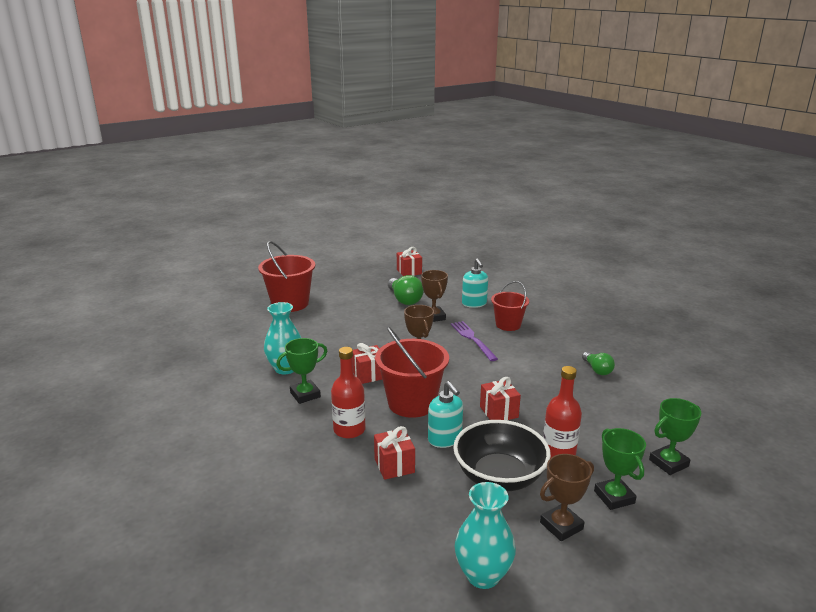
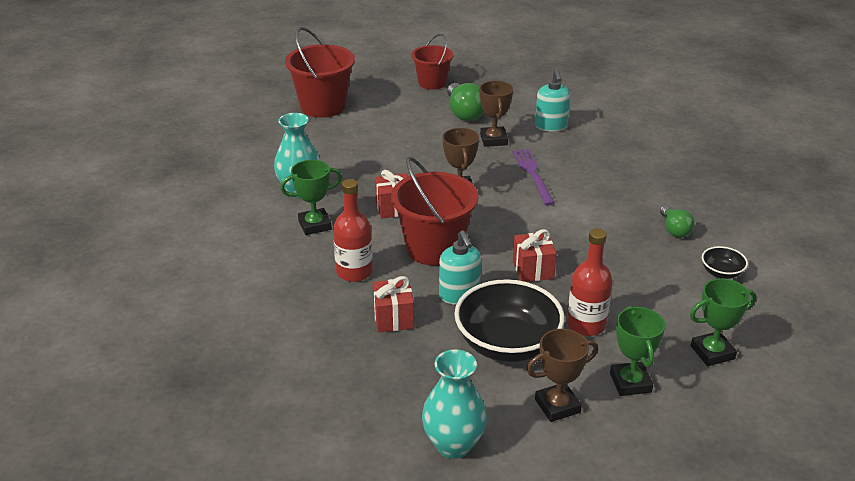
camera: 10 degrees right, 10 degrees up
(409, 272) = (482, 74): red gift -> none
(508, 325) = (584, 159): red bucket -> red bucket (432, 83)
(647, 399) = (721, 273): none -> black bowl

